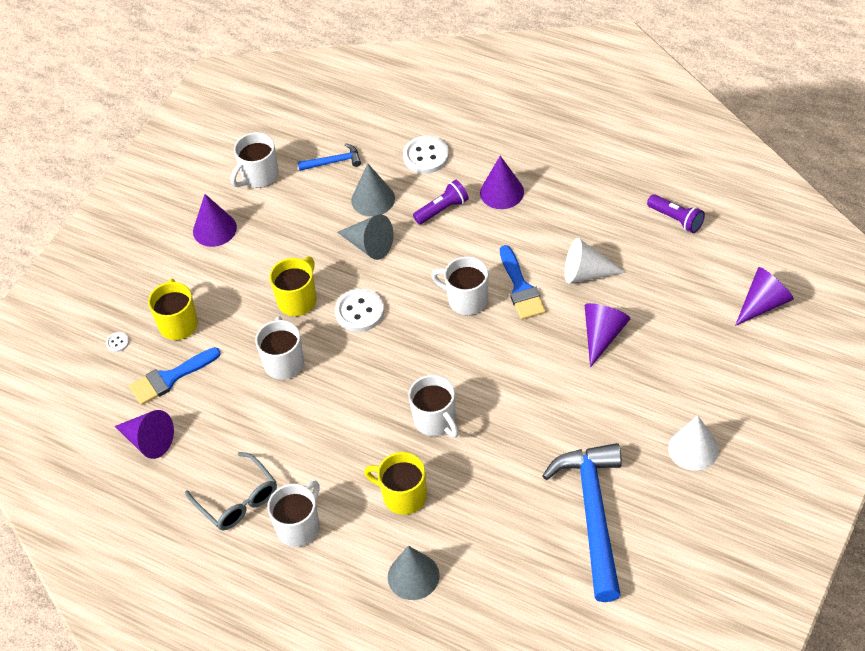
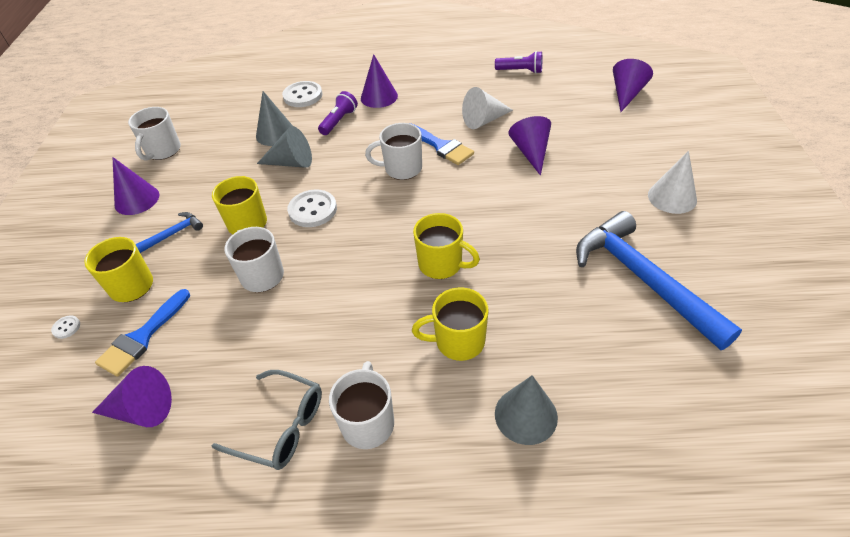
camera: 30 degrees left, 5 degrees down
(333, 162) = (226, 122): blue hammer -> blue hammer (172, 234)
(435, 421) = (441, 264): white mug -> yellow mug

